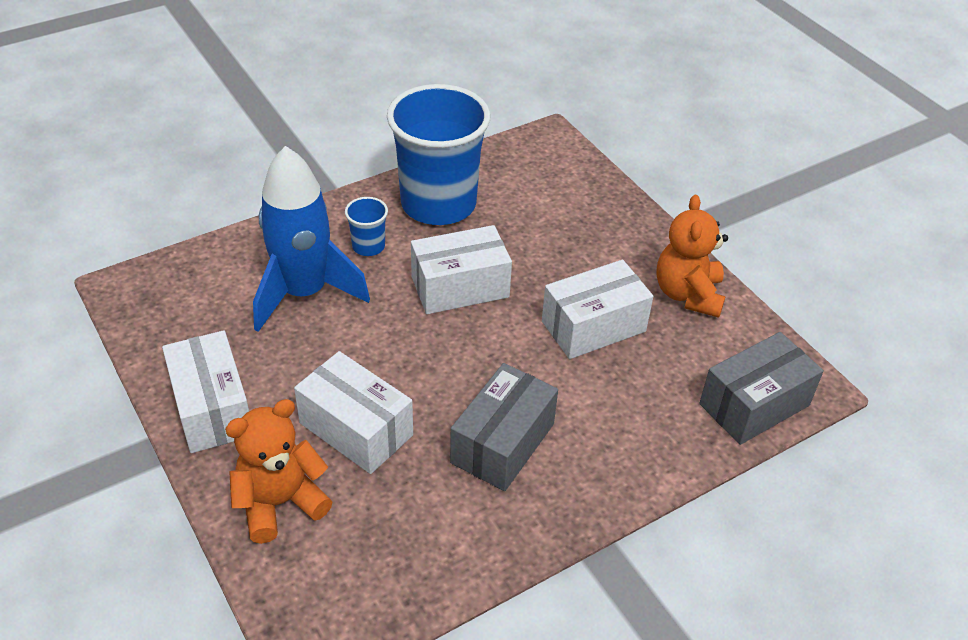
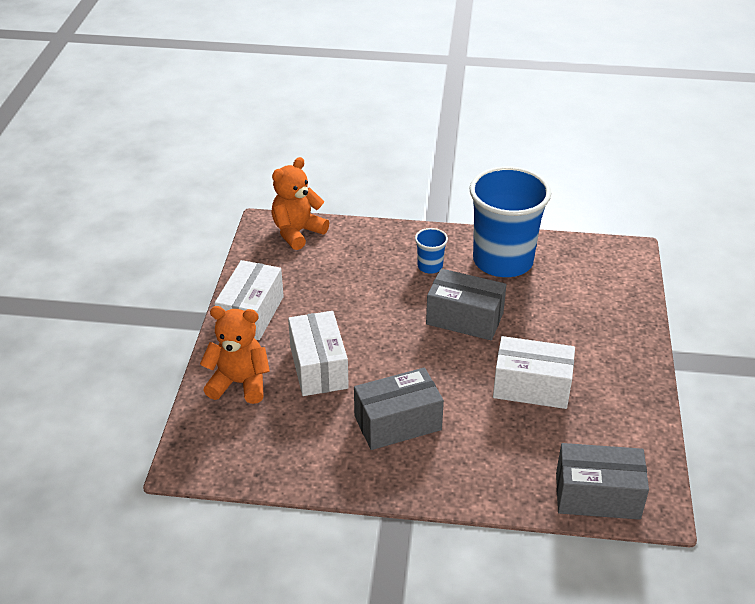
camera: 40 degrees right, 5 degrees down
(304, 293) = (363, 276): blue rocket -> none
(460, 287) = (464, 318): white box -> grey box
(688, 294) = (625, 401): orange teddy bear -> orange teddy bear (297, 232)

